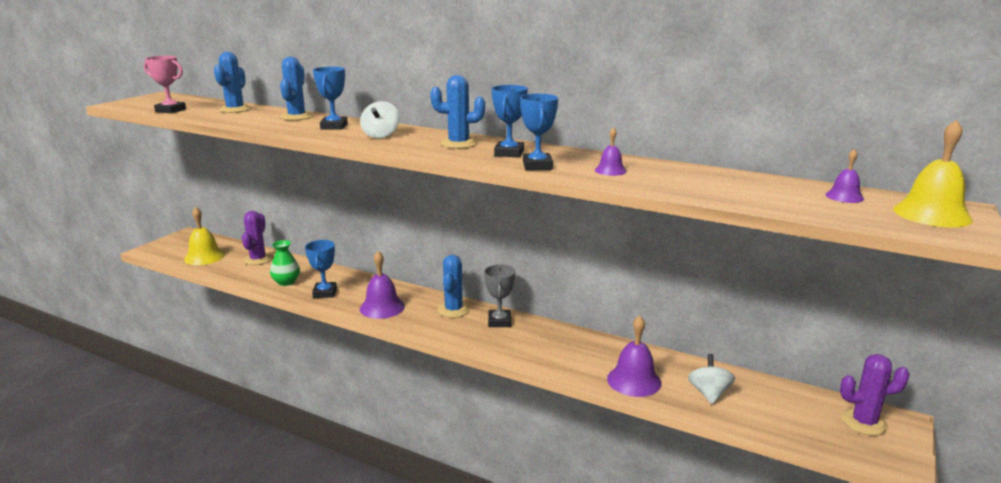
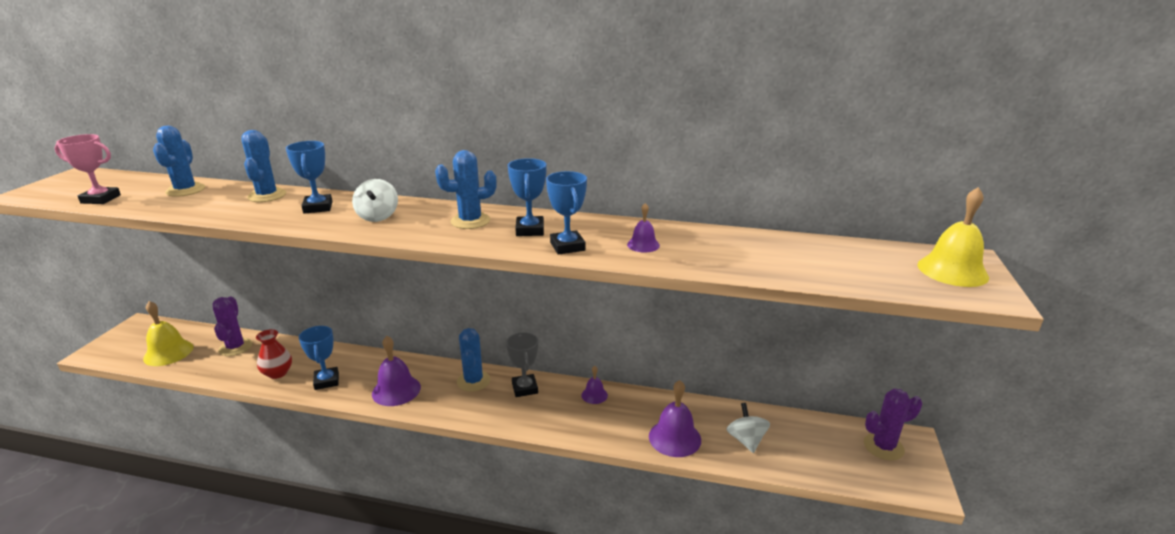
camera: 15 degrees left, 5 degrees up
(286, 282) = (277, 373): green vase -> red vase
(844, 196) = (870, 256): purple bell -> purple bell (594, 395)

